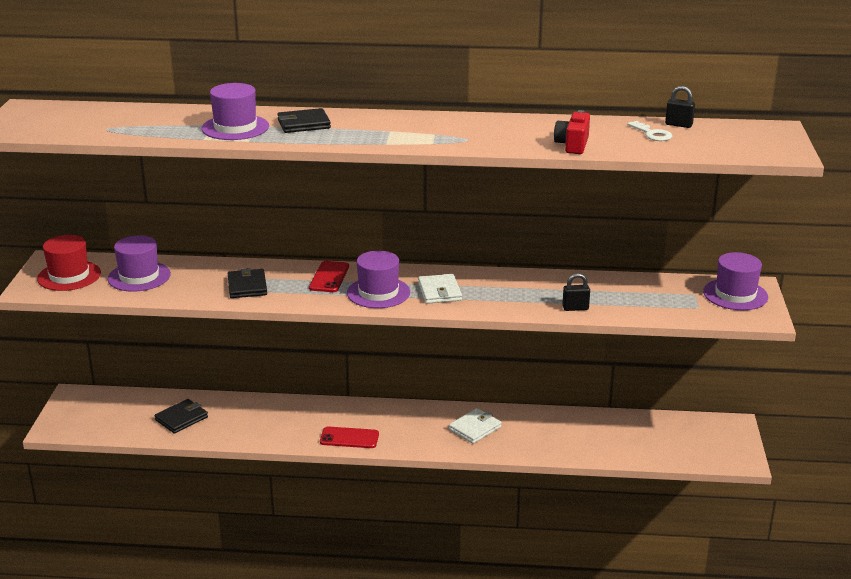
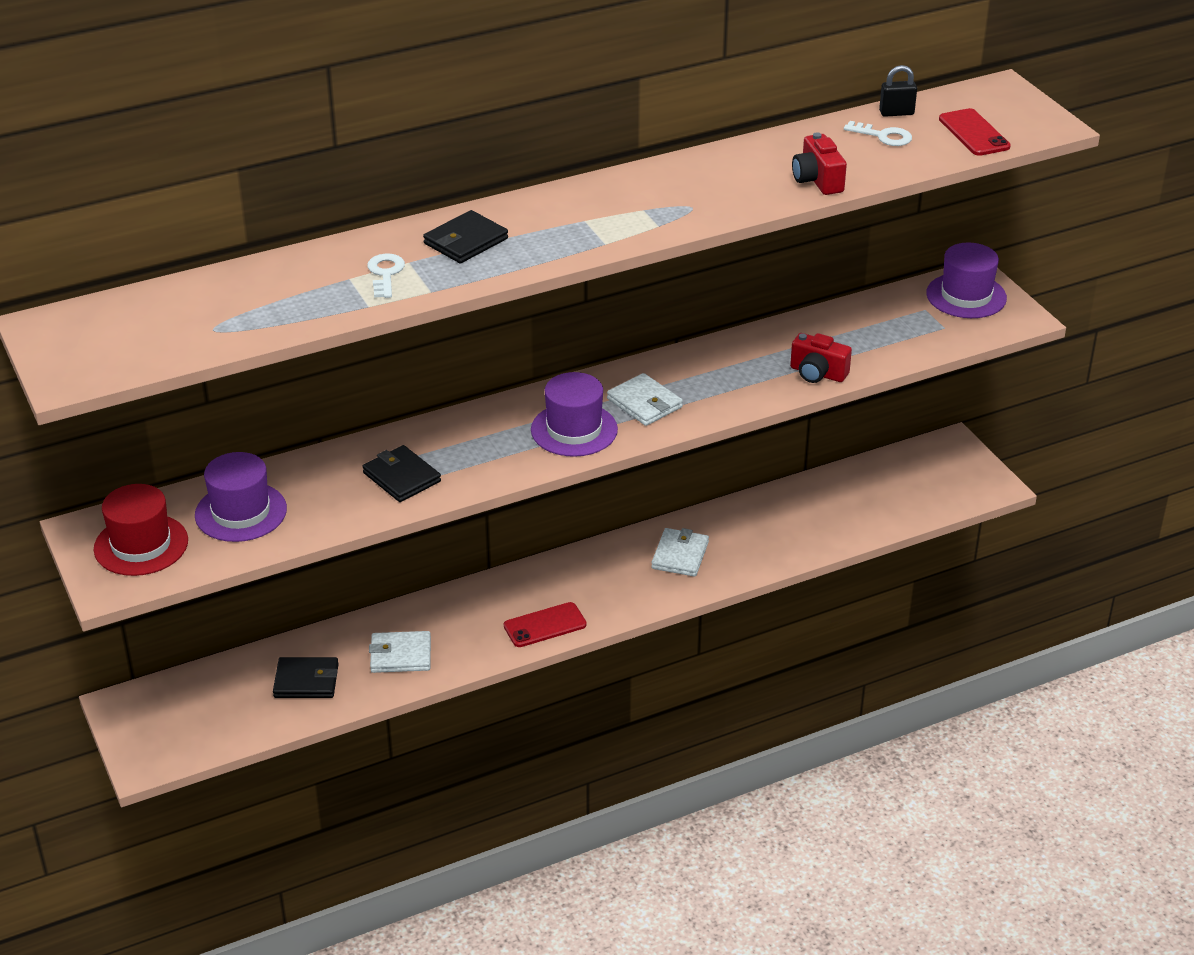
camera: 30 degrees left, 10 degrees up
(181, 418) = (306, 681): black wallet -> black wallet turned 75 degrees clockwise
(235, 127) = (385, 274): purple hat -> white key
(248, 424) = (400, 655): none -> white wallet
(329, 277) = (491, 428): red phone -> red phone (974, 133)
(575, 308) = (817, 373): black padlock -> red camera

